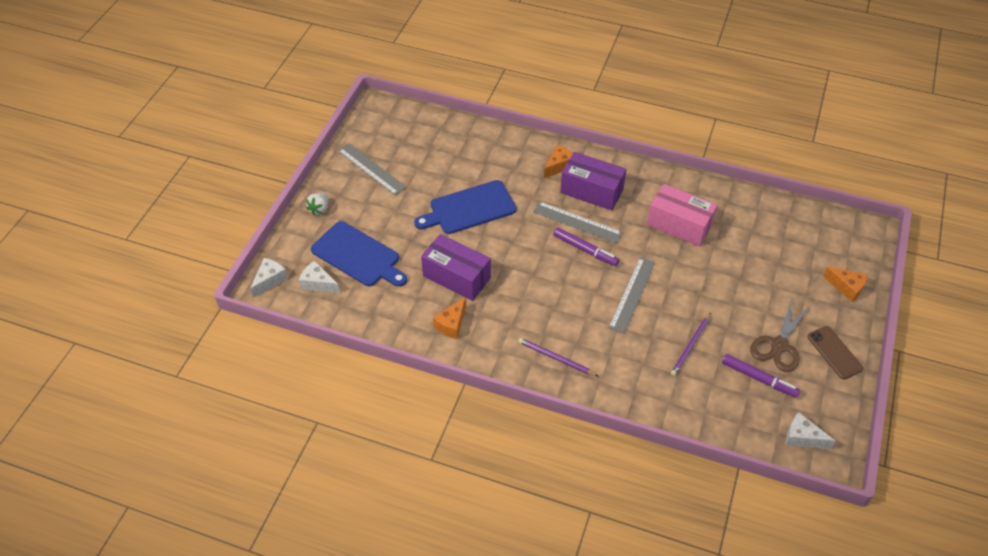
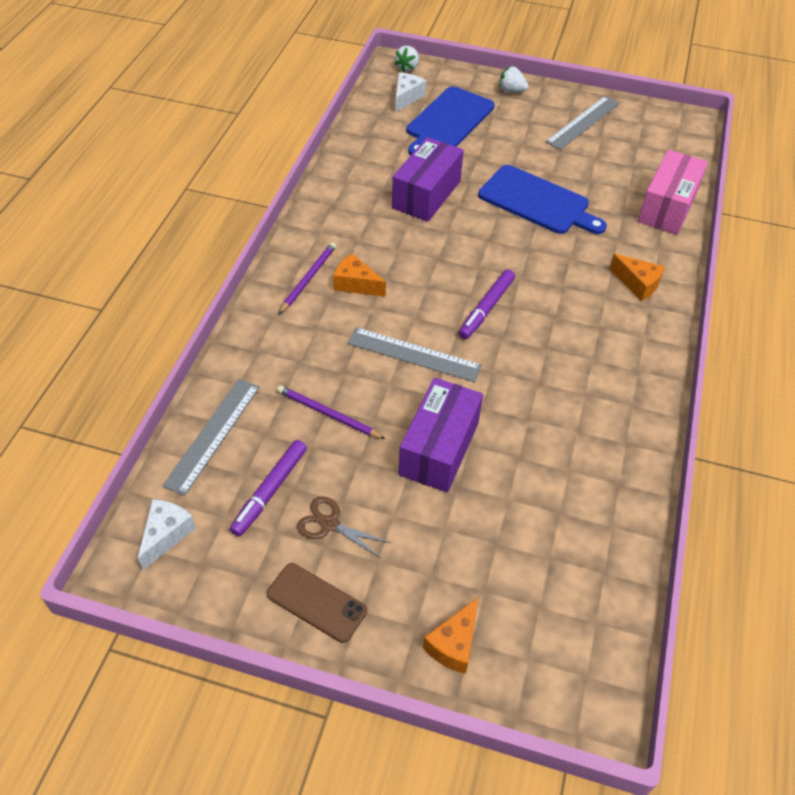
camera: 85 degrees right, 0 degrees up
(270, 280) = (407, 68): white cheese -> white strawberry
(451, 324) = (357, 193): orange cheese -> orange cheese (356, 284)
(469, 208) = (537, 202): blue cutting board -> blue cutting board turned 150 degrees clockwise
(577, 222) = (535, 301): grey ruler -> grey ruler (213, 435)
(591, 191) = (597, 317): purple box -> purple box (439, 448)
(679, 225) = (553, 415): pink box -> pink box (667, 207)
(779, 345) = (329, 524): brown scissors -> brown scissors, size x0.65
(834, 352) = (316, 602): brown phone -> brown phone turned 60 degrees clockwise

